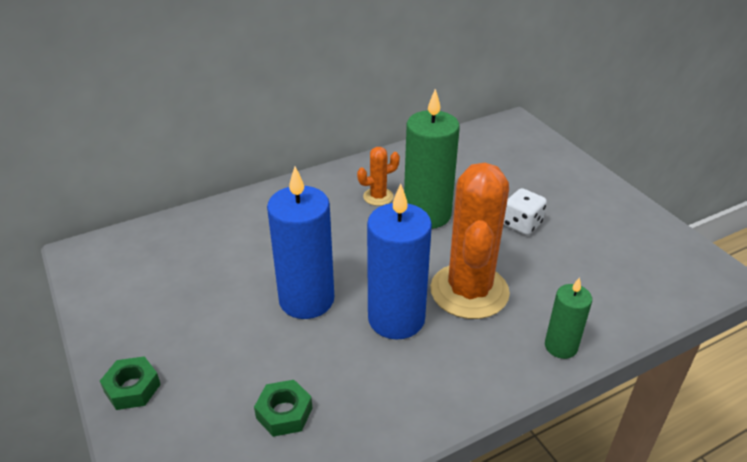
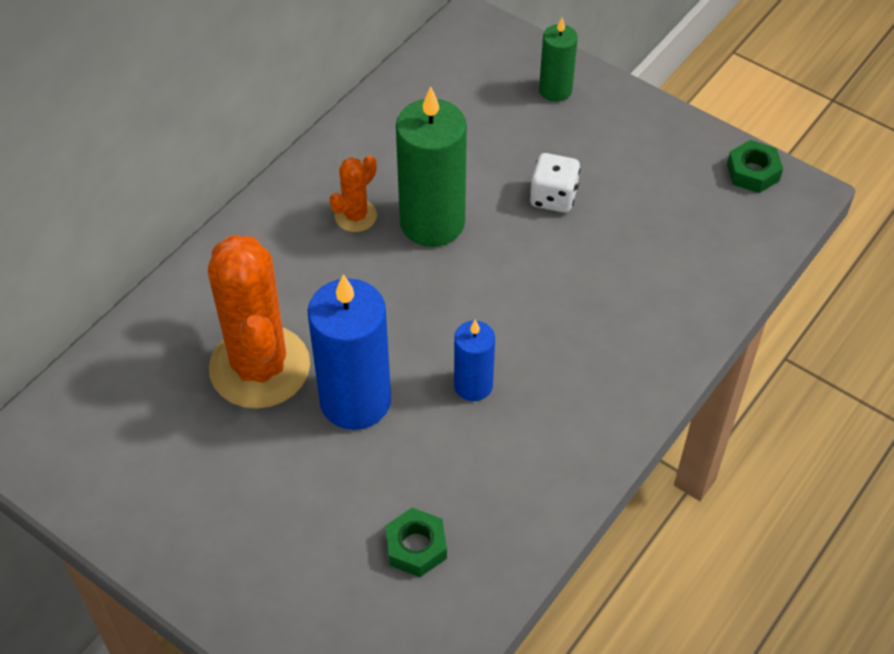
camera: 25 degrees left, 15 degrees up
(132, 388) = (227, 590): green nut -> green nut (753, 172)
(396, 319) = (473, 385): blue candle -> blue candle, size x0.55
(469, 291) = (536, 317): orange cactus -> orange cactus (260, 367)
(561, 346) = (664, 351): green candle -> green candle (555, 90)

